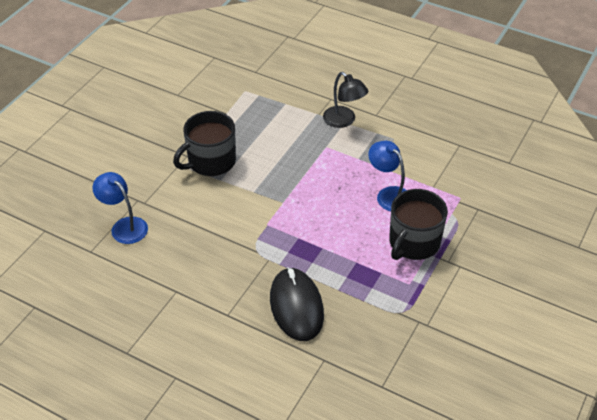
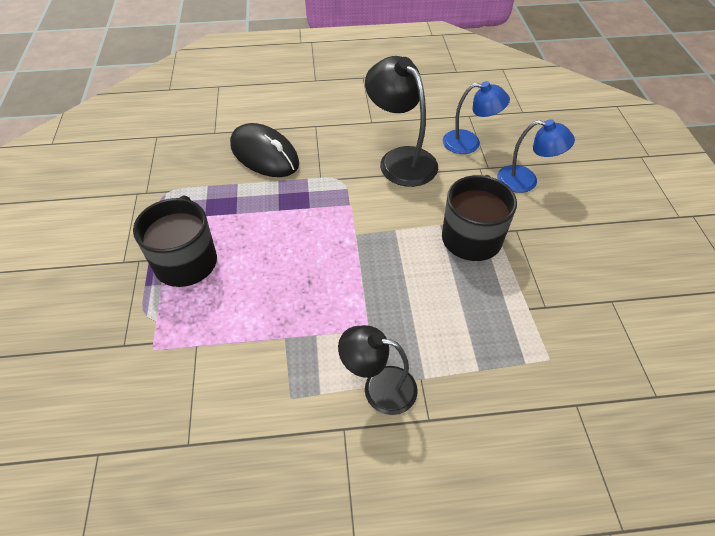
camera: 145 degrees right, 5 degrees up
(192, 241) = (400, 159): none -> black lamp
(389, 194) = (246, 304): blue lamp -> blue lamp (526, 181)

